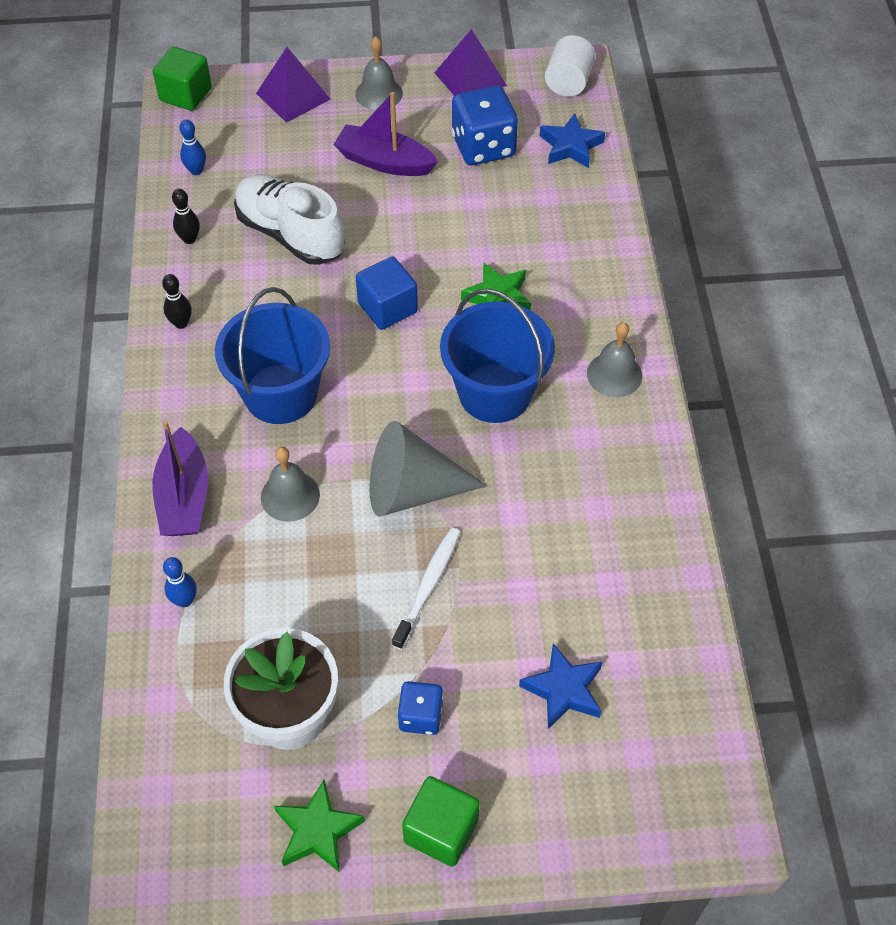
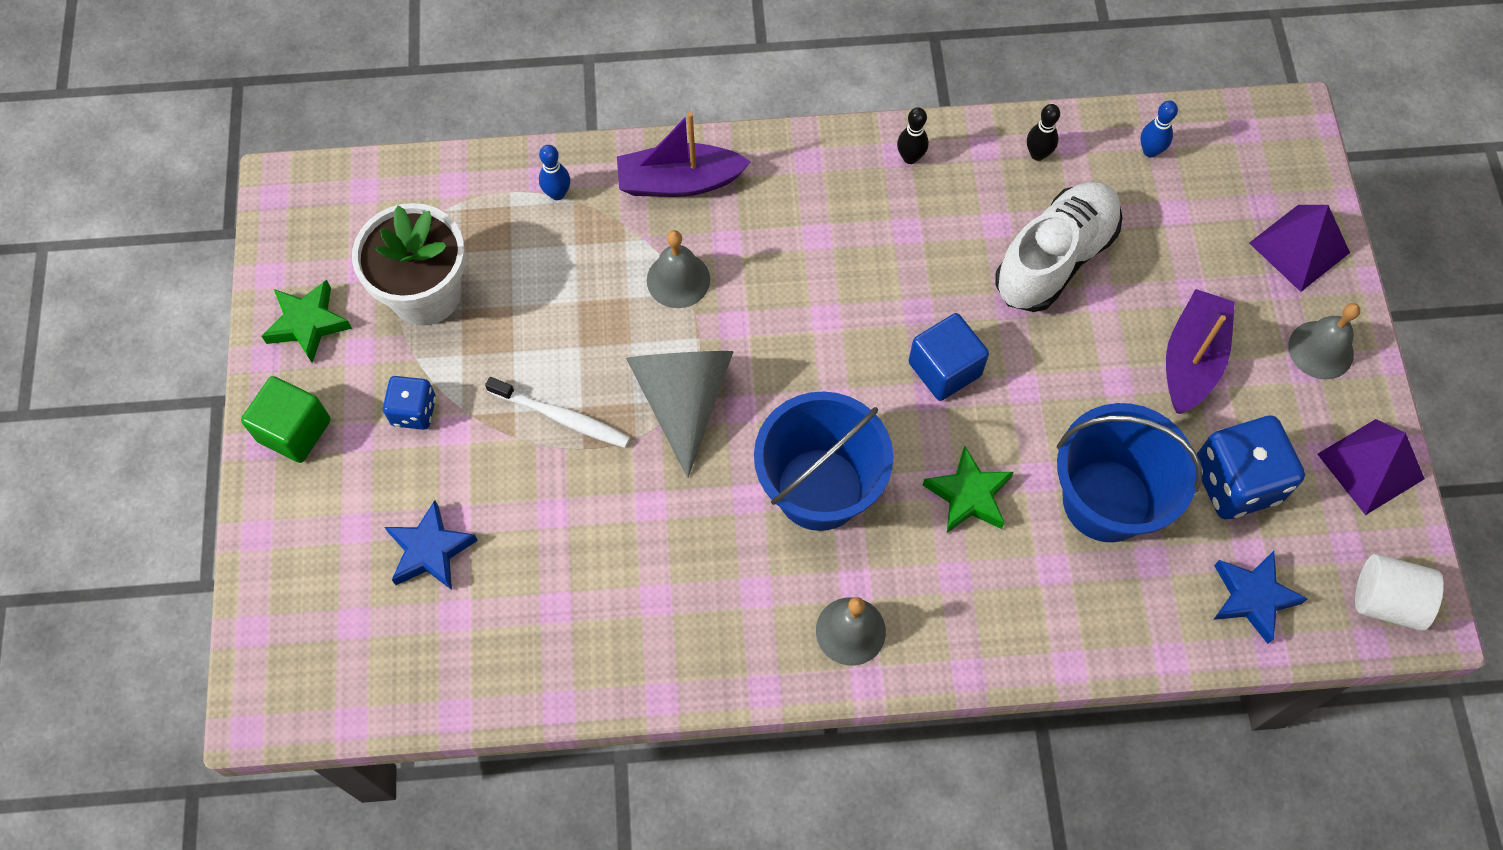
camera: 90 degrees right, 10 degrees up
(185, 94) = (1282, 127): green cube -> none
(281, 394) = (813, 262): blue bucket -> blue bucket (1106, 500)

